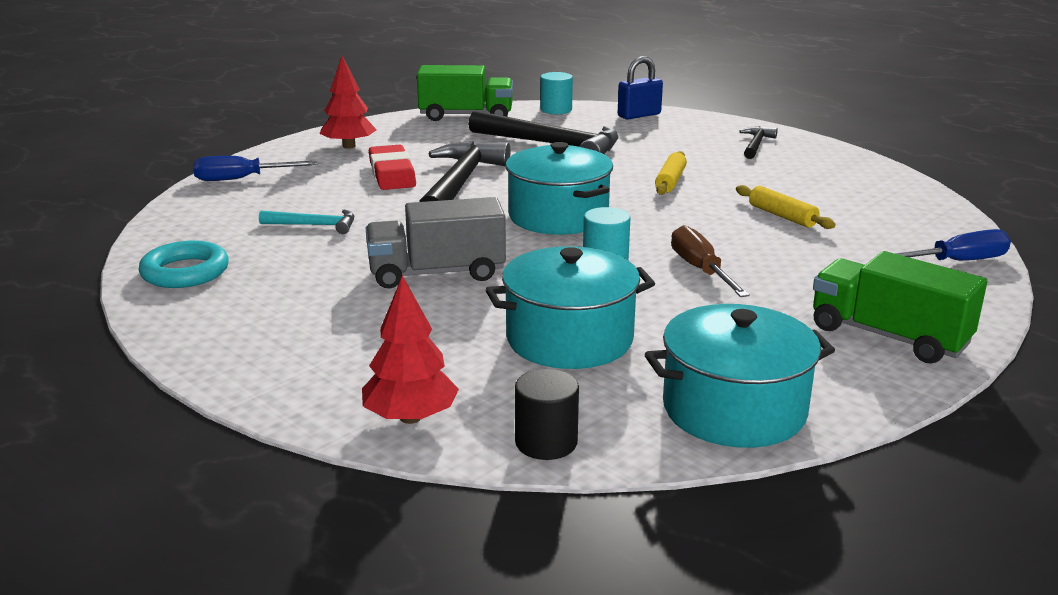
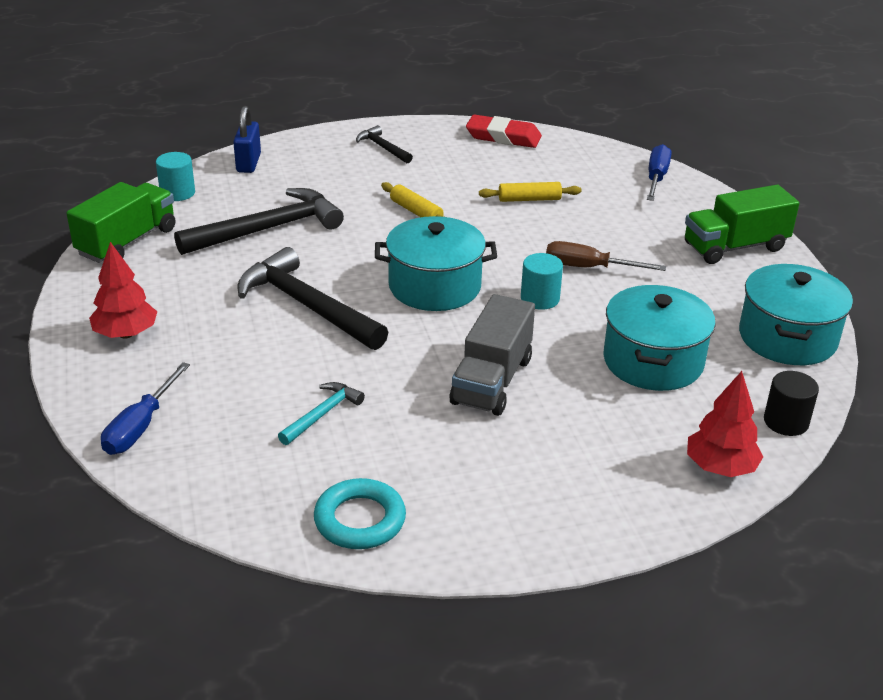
camera: 60 degrees left, 10 degrees up
(392, 174) = (238, 333): red eraser -> red eraser (503, 137)

